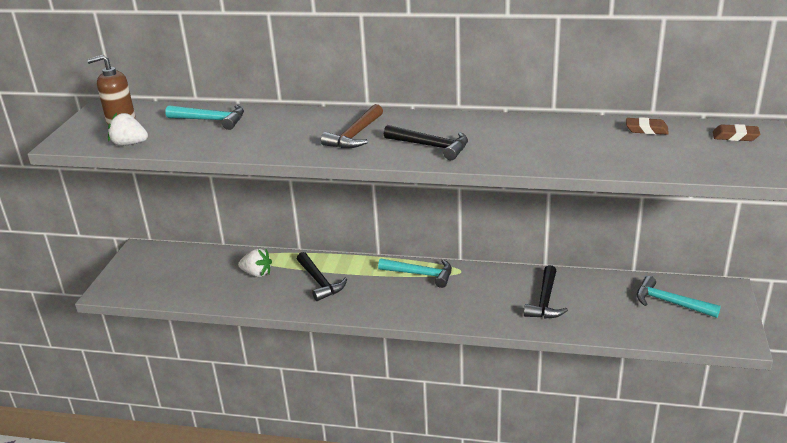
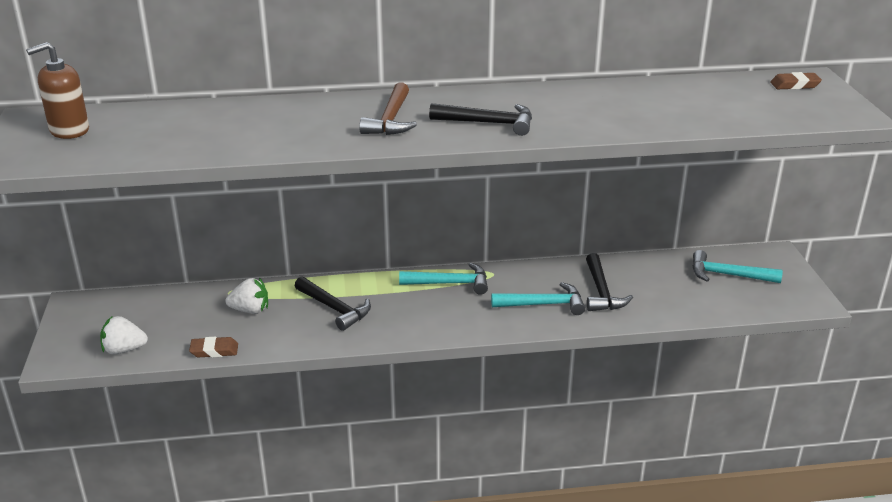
camera: 20 degrees left, 0 degrees up
(129, 144) = (103, 156): white strawberry -> white strawberry (124, 350)
(211, 120) = (194, 119): turquoise hammer -> turquoise hammer (543, 304)
(646, 129) = (704, 86): brown eraser -> brown eraser (214, 350)

